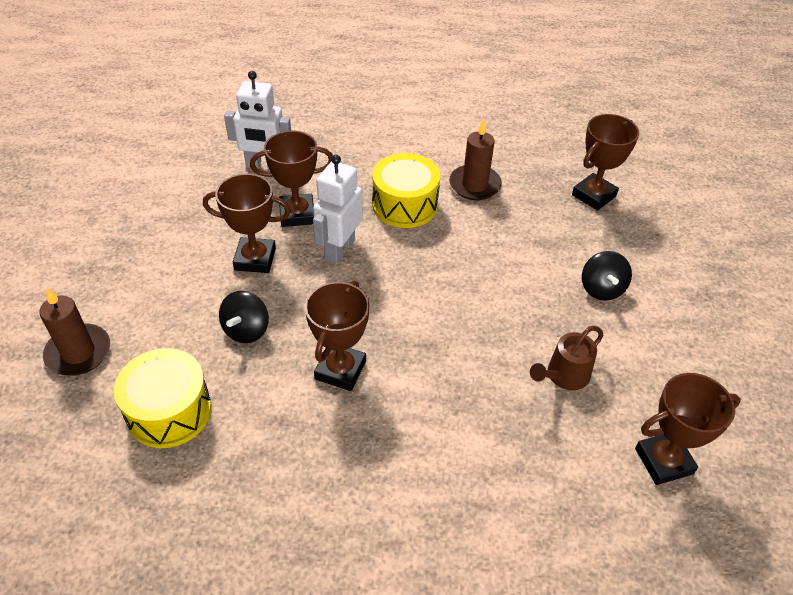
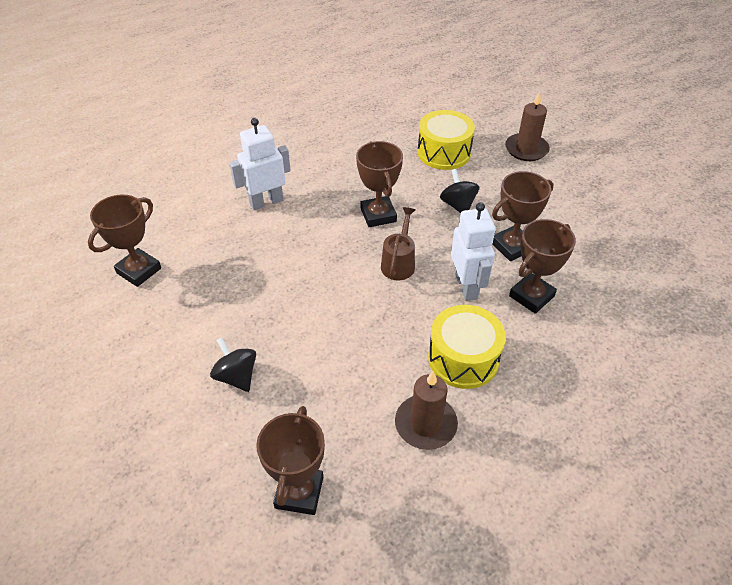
camera: 145 degrees right, 0 degrees up
(264, 166) = (615, 323): white robot -> white robot (266, 202)
(563, 376) = (231, 287): brown watering can -> brown watering can (399, 263)

